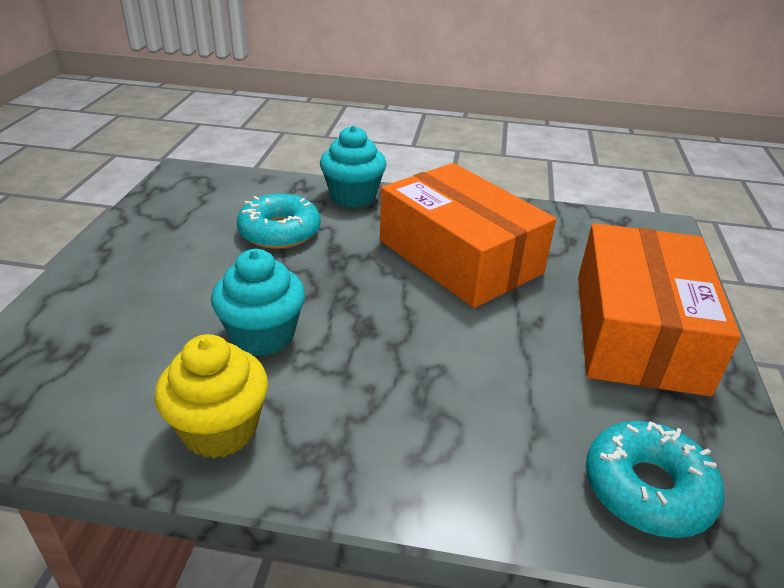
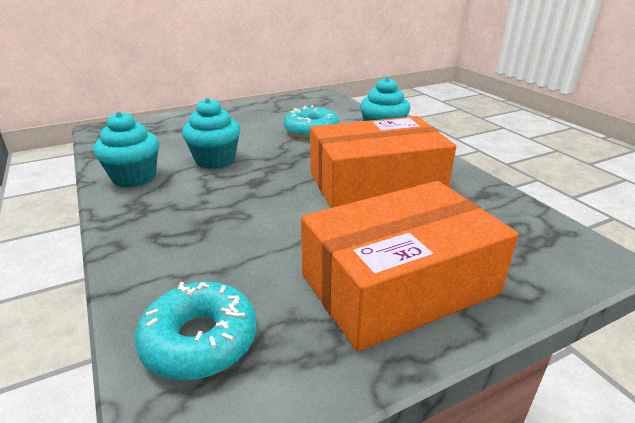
camera: 55 degrees right, 5 degrees down
(220, 429) = (134, 177): yellow cupcake -> turquoise cupcake
(459, 256) = (376, 183): orange box -> orange box turned 60 degrees clockwise

